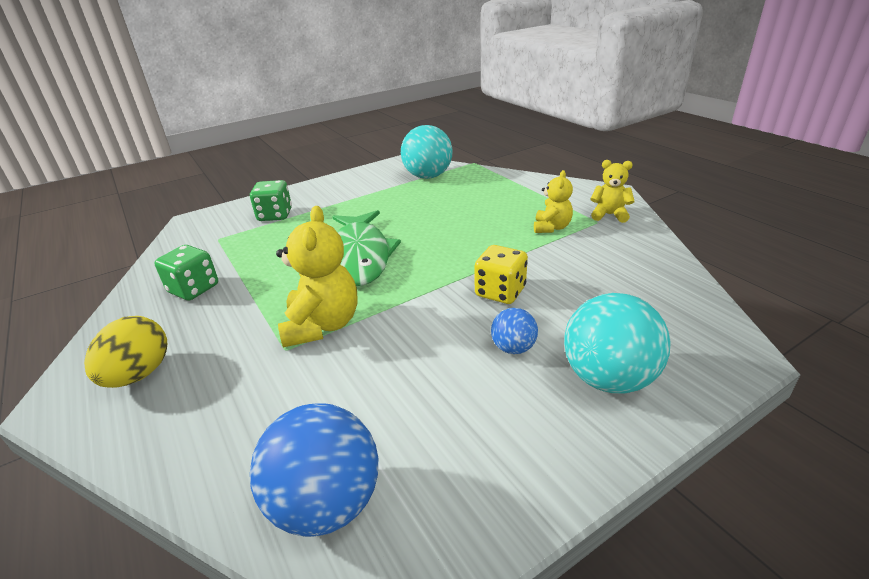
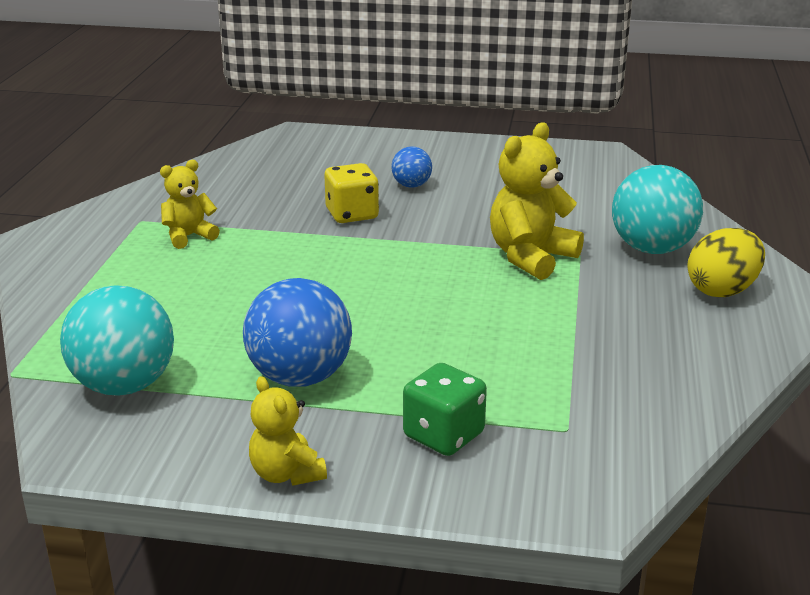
camera: 140 degrees left, 5 degrees down
(194, 289) = (639, 356): green dice -> none
(326, 503) = (614, 180): blue ball -> blue ball (300, 377)
(360, 256) = (415, 303): green fish -> none
(608, 378) = (387, 154): turquoise ball -> turquoise ball (652, 249)
(609, 215) = (113, 221): yellow teddy bear -> yellow teddy bear (286, 474)

